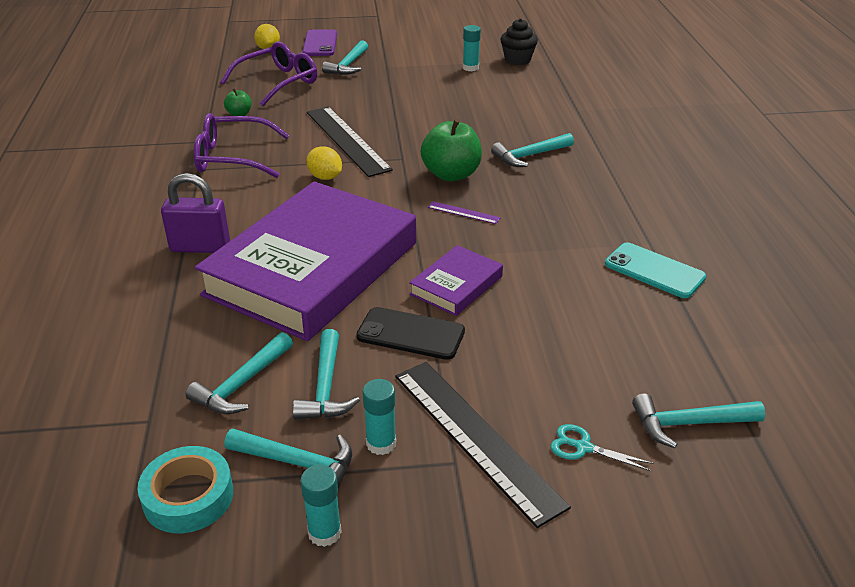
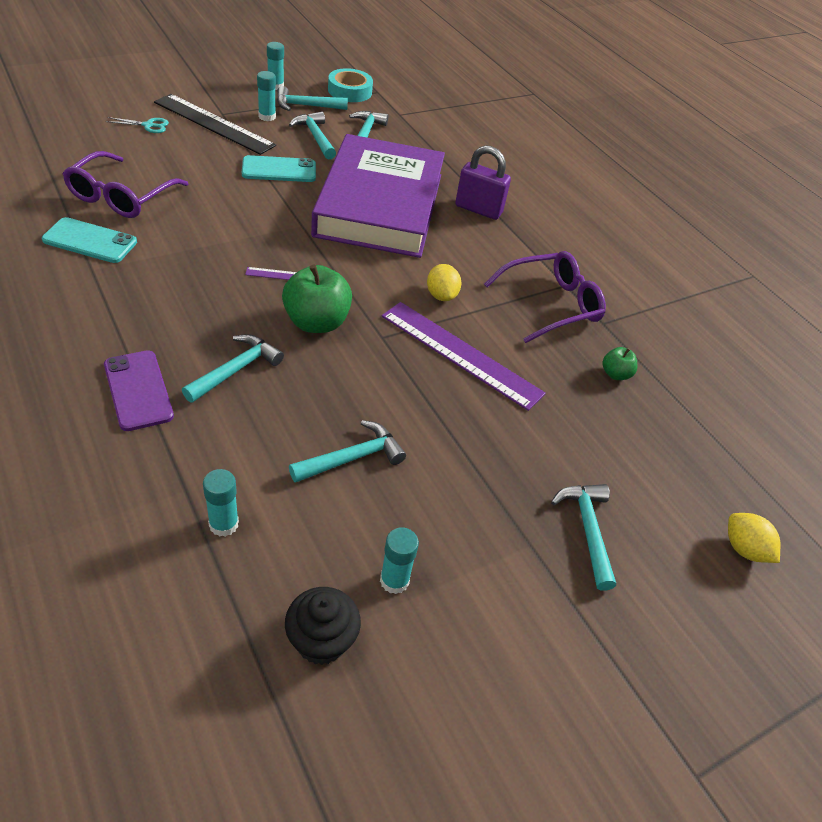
camera: 150 degrees right, 10 degrees up
(200, 247) = (478, 209): purple padlock -> purple padlock turned 45 degrees clockwise
(279, 82) = (638, 454): purple glasses -> purple glasses (120, 197)
(320, 43) = (688, 594): purple phone -> purple phone (138, 390)
(325, 177) = (441, 295): yellow lemon -> yellow lemon turned 60 degrees clockwise
(347, 140) = (460, 354): black ruler -> purple ruler
(411, 334) = (279, 170): black phone -> turquoise phone
(456, 285) = (261, 206): purple book -> none
(556, 95) = (223, 524): none -> turquoise glue stick
(689, 423) = (79, 142): turquoise hammer -> turquoise hammer (352, 458)

